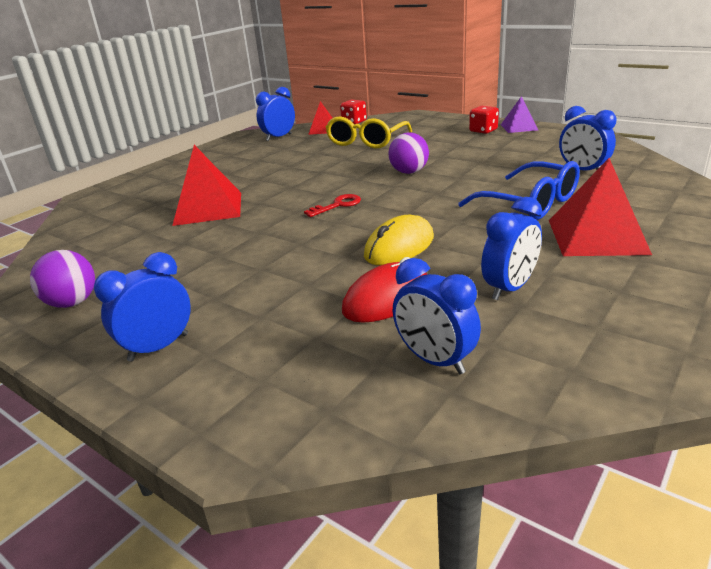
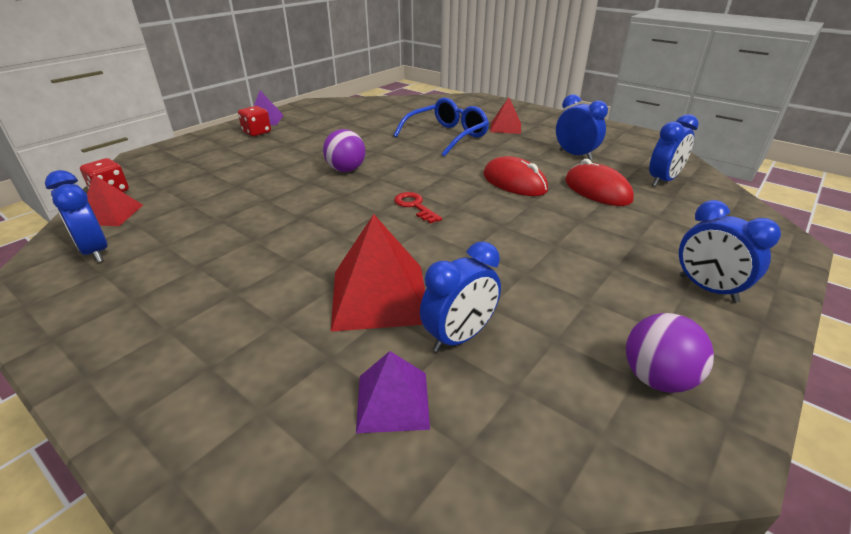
camera: 90 degrees left, 5 degrees up
(114, 222) = (392, 401): none -> purple pyramid
(366, 141) = (214, 186): yellow glasses -> none
(399, 247) = (514, 182): yellow mouse -> red mouse
(582, 171) = (394, 116): blue clock -> blue clock (459, 337)
(596, 236) = (505, 127): red pyramid -> red pyramid, size x0.59

